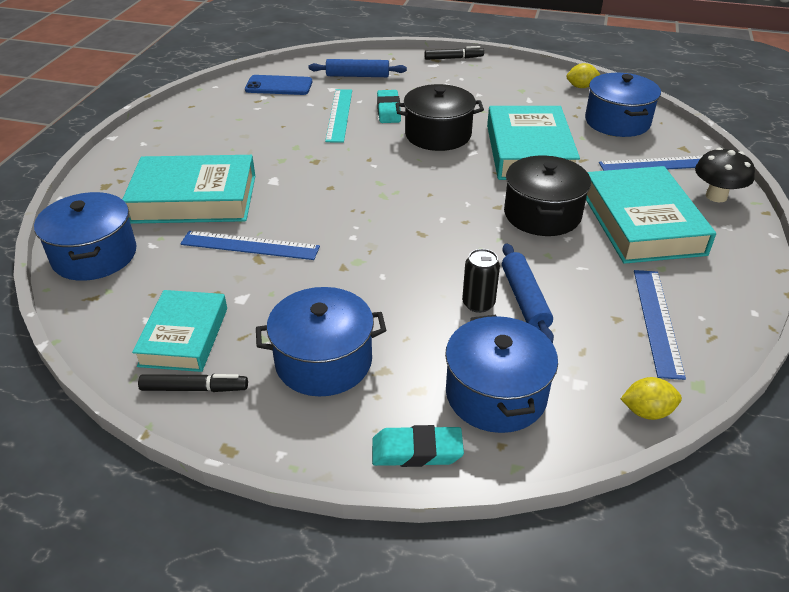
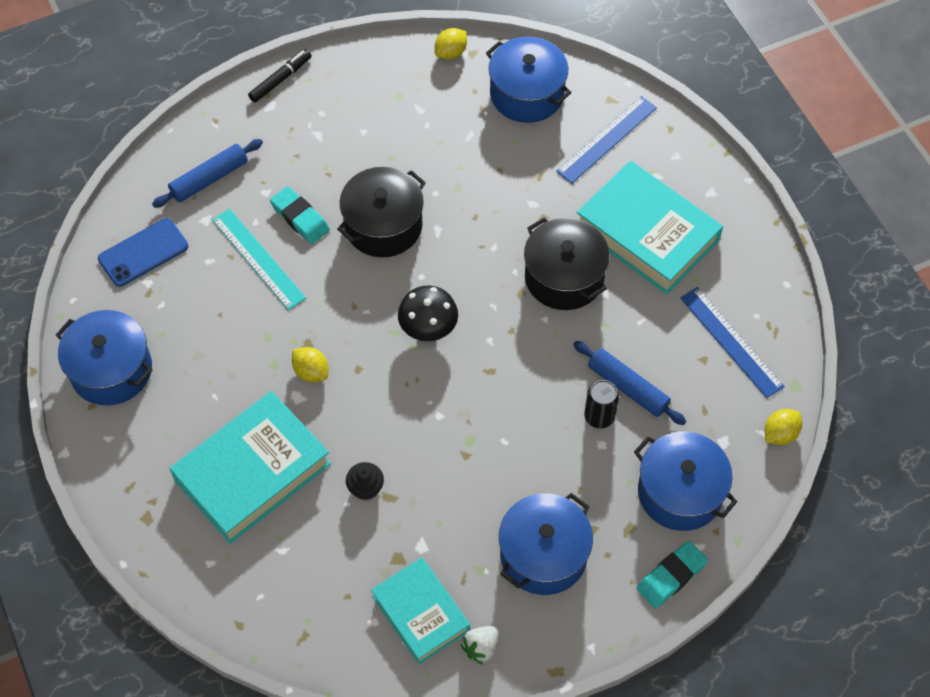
camera: 40 degrees left, 20 degrees up
(94, 255) = (247, 598): blue pot -> blue pot (111, 370)
(194, 389) = (481, 647): black marker -> white strawberry
(250, 245) = (365, 488): blue ruler -> black cupcake
(298, 174) = (311, 372): none -> yellow lemon
(528, 152) = (485, 196): turquoise book -> none
(716, 196) = (679, 156): black mushroom -> black mushroom (428, 329)

